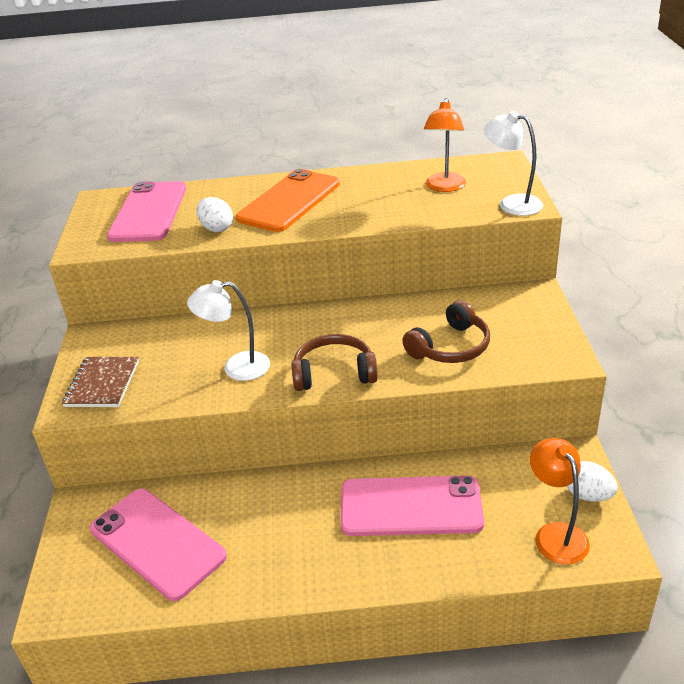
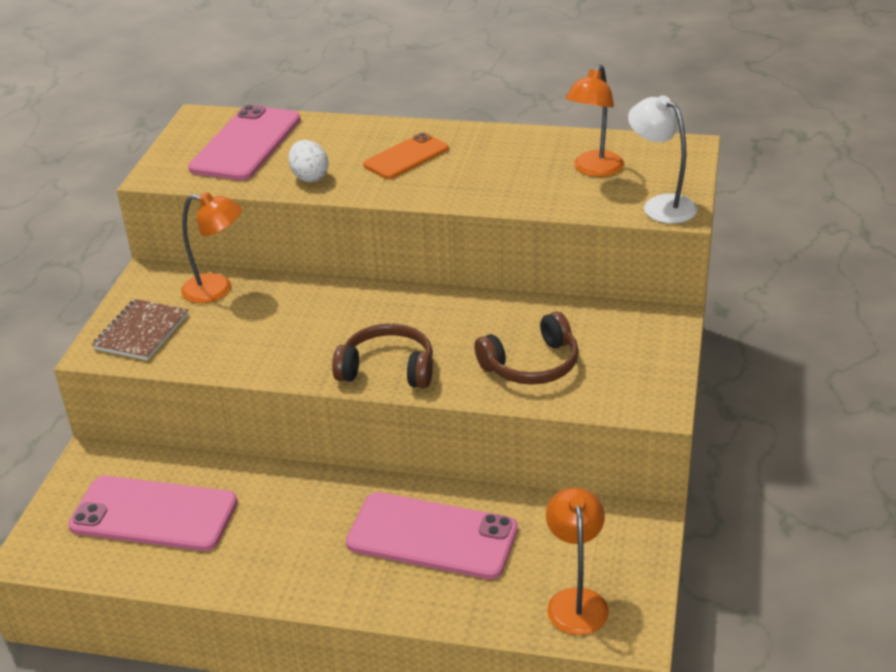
camera: 15 degrees right, 0 degrees up
(156, 336) = (217, 289): none -> orange lamp
(157, 542) = (154, 514): pink phone -> pink phone turned 45 degrees counterclockwise
(236, 367) = (287, 342): white lamp -> none
(289, 201) = (406, 157): orange phone -> orange phone, size x0.61
(588, 495) = (636, 568): white egg -> none

